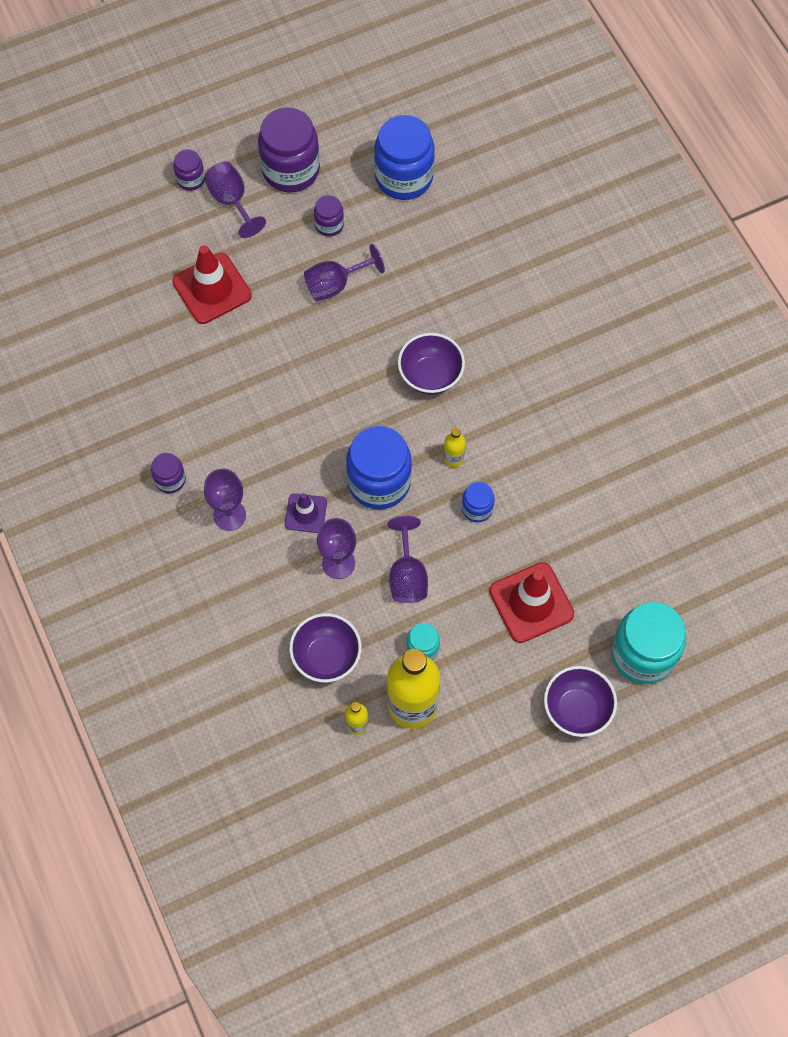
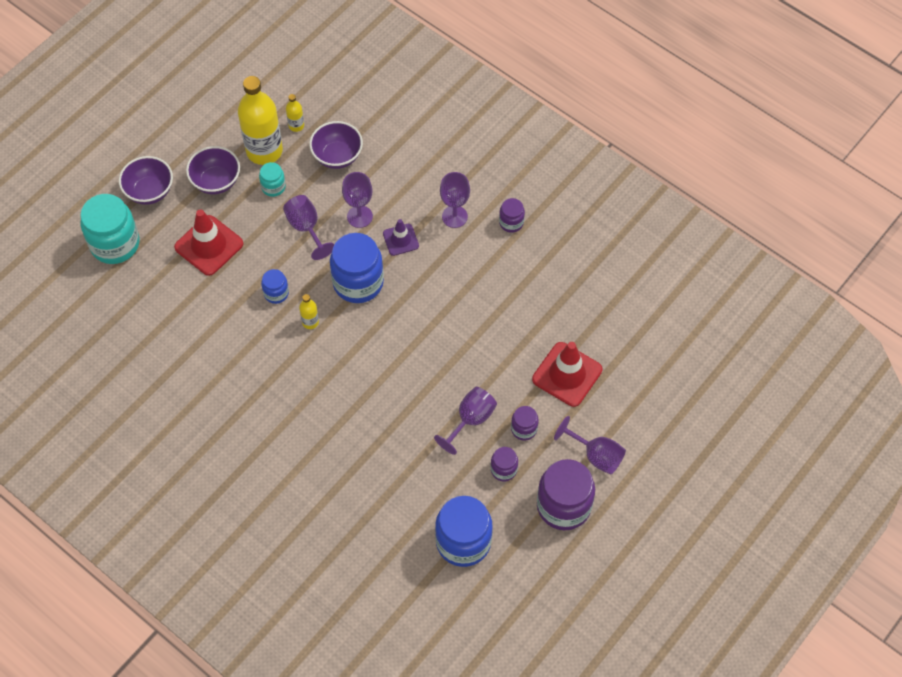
camera: 155 degrees right, 5 degrees down
(191, 179) = (641, 460): purple jar -> purple jar (524, 429)
(430, 376) = (357, 377): purple bowl -> purple bowl (216, 181)

